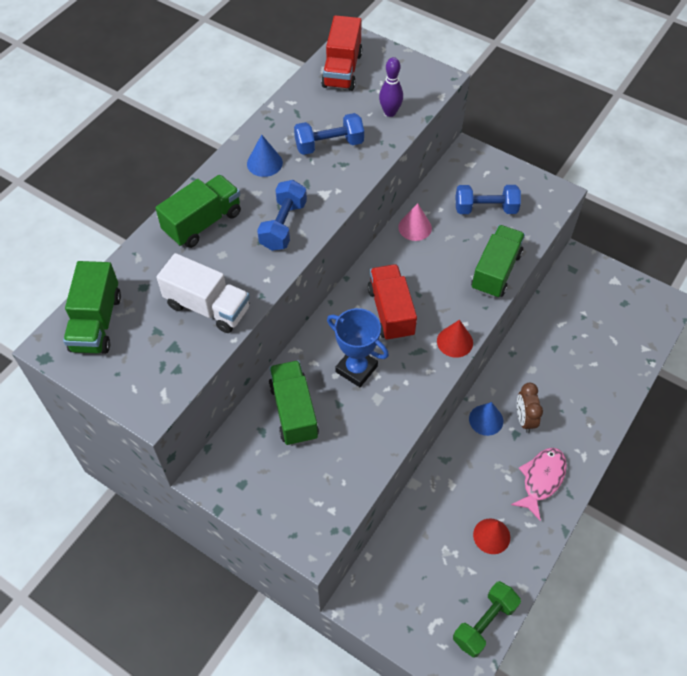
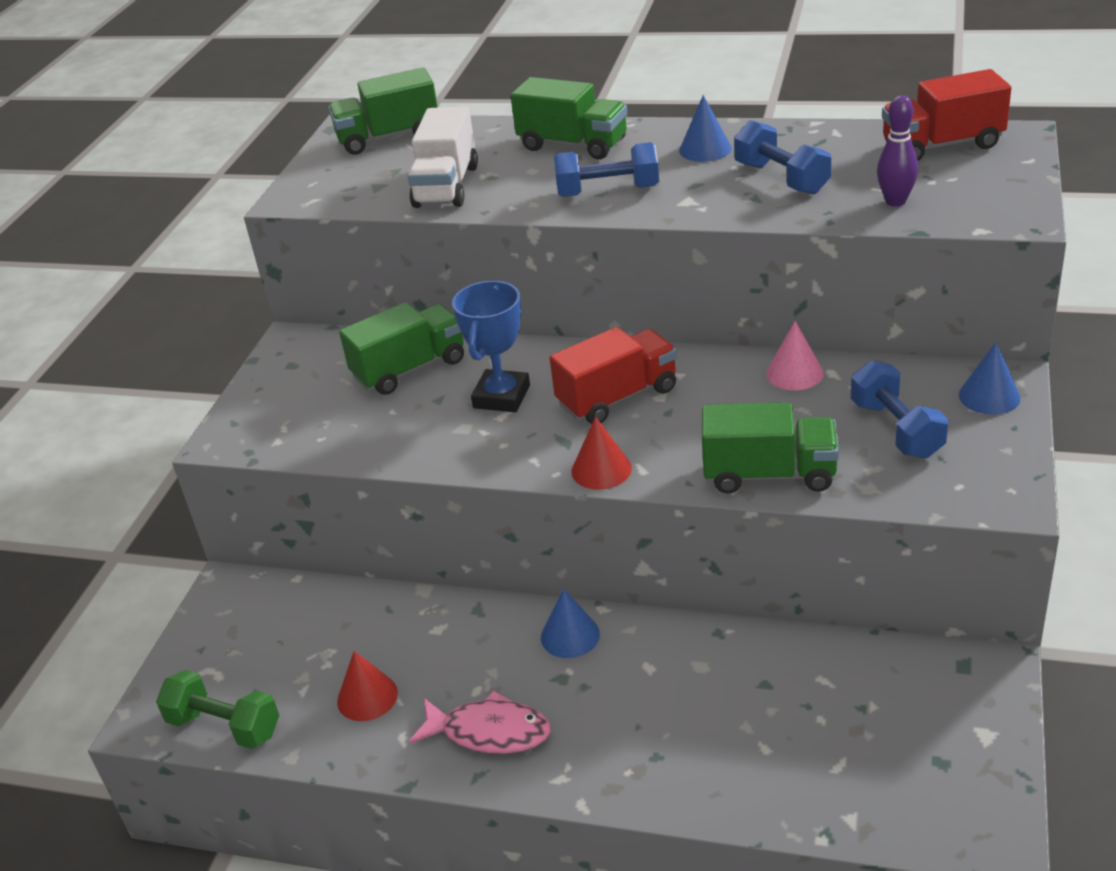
camera: 75 degrees right, 20 degrees down
(478, 164) = (989, 396): none -> blue cone
(524, 419) = (595, 681): brown clock -> none

